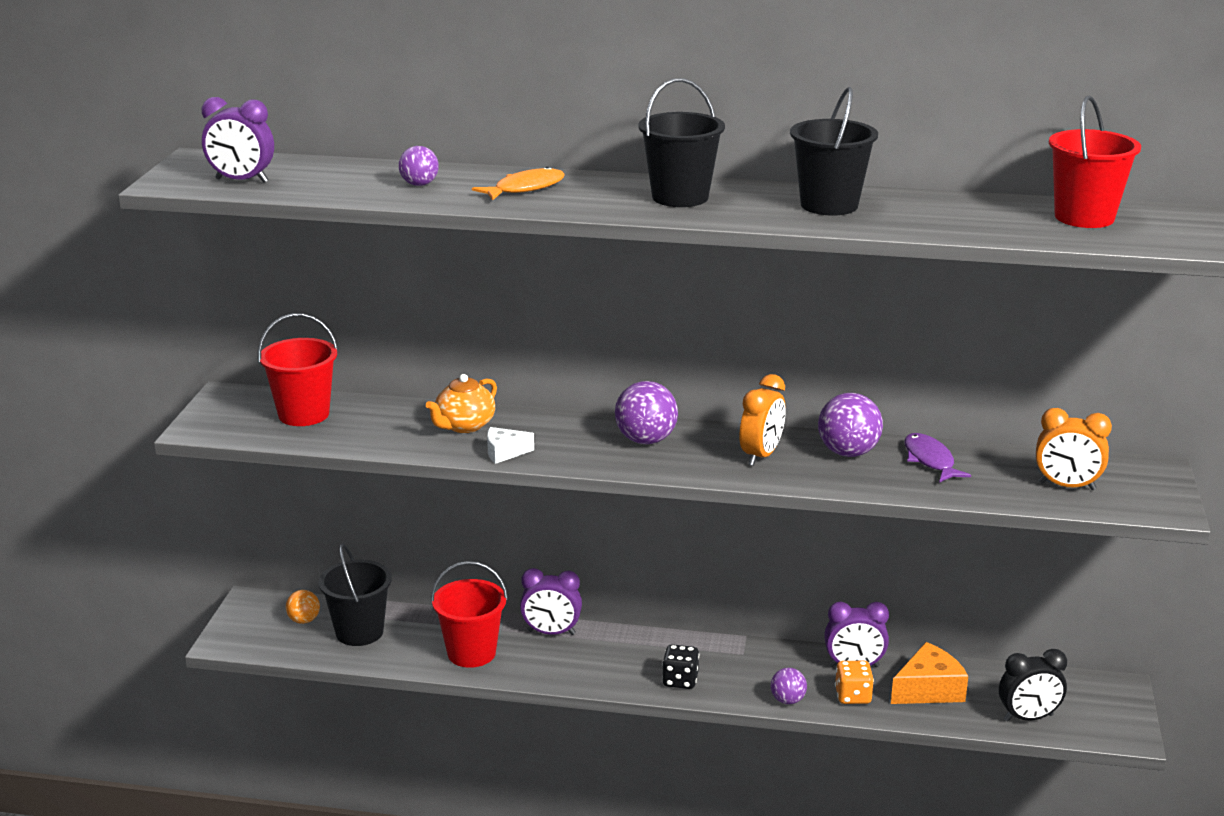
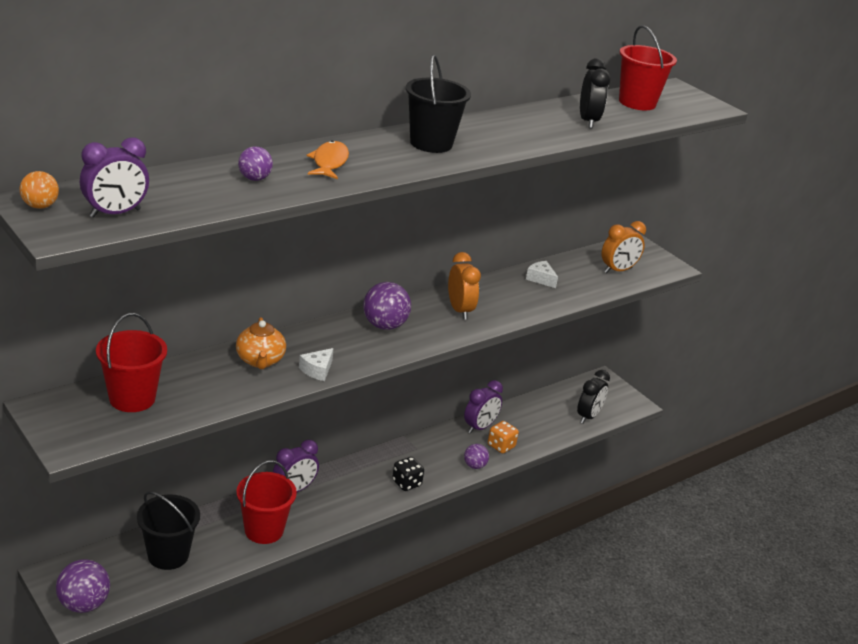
camera: 50 degrees left, 5 degrees up
(304, 620) = (115, 568): orange ball -> orange ball (40, 206)
(829, 205) = (516, 127): black bucket -> none
(848, 452) = (497, 290): purple ball -> purple ball (84, 604)
(929, 689) = (529, 423): orange cheese -> none
(930, 460) = (541, 279): purple fish -> white cheese
(951, 220) = (588, 121): none -> black clock

